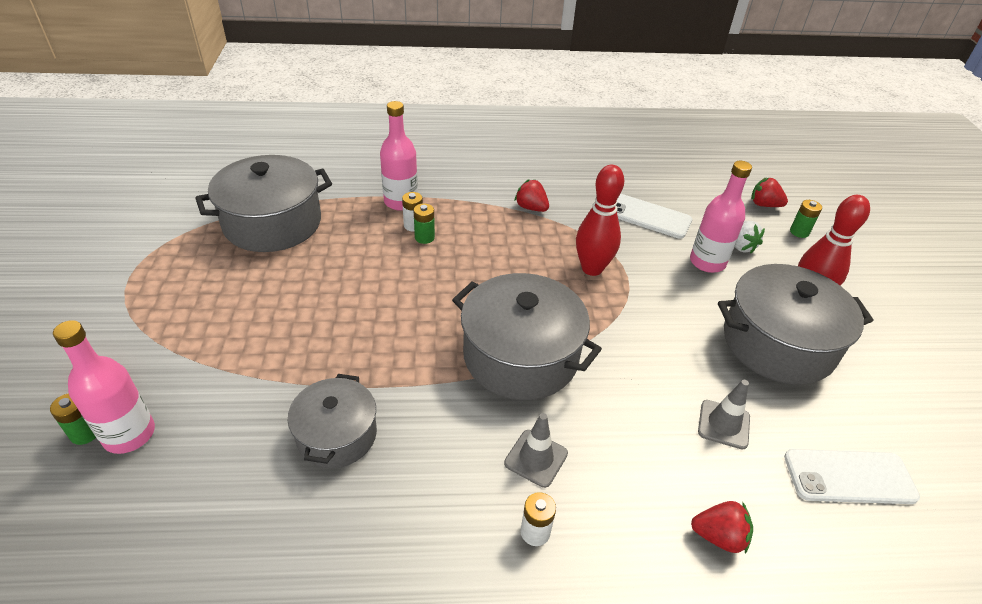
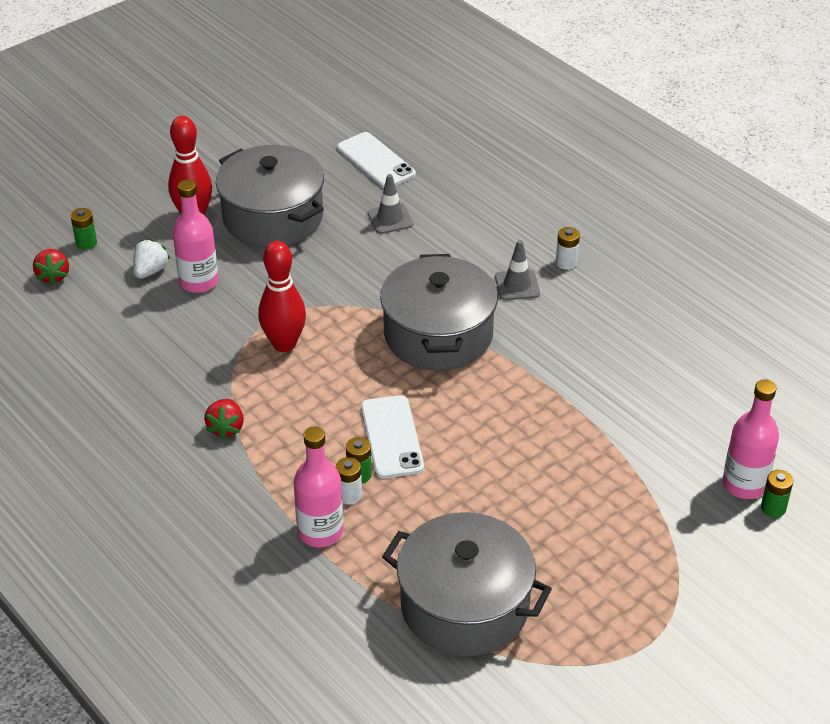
camera: 125 degrees left, 0 degrees up
(337, 435) = (614, 382): grey pot -> none
(648, 216) = (157, 342): white phone -> white phone (392, 437)
(719, 536) = (482, 196): red strawberry -> none

